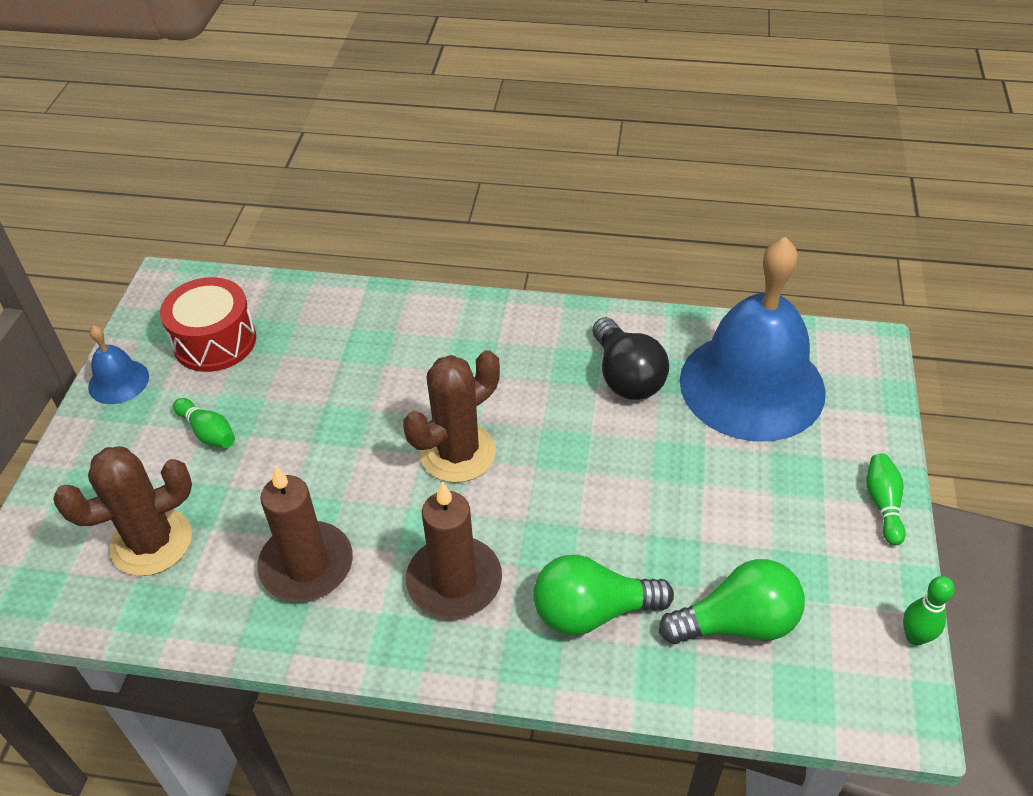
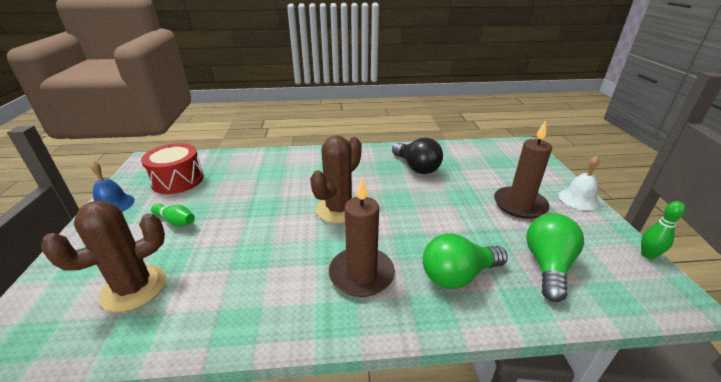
camera: 15 degrees left, 15 degrees down
(306, 565) = (255, 282): brown candle -> brown candle (519, 205)
(737, 623) = (547, 266): green light bulb -> green light bulb turned 45 degrees counterclockwise
(752, 385) = (480, 163): blue bell -> none
(883, 504) = (578, 199): green bowling pin -> white bell

